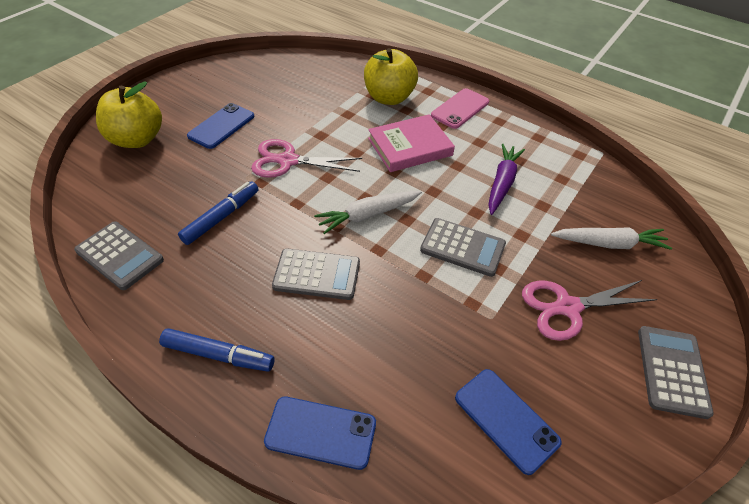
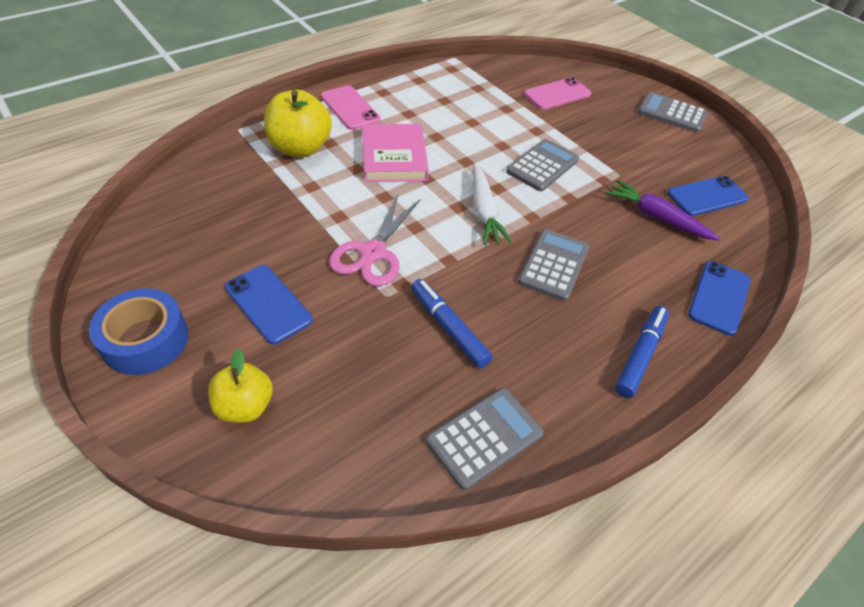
camera: 75 degrees left, 0 degrees up
(137, 139) = (245, 406): yellow apple -> yellow apple, size x0.64
(181, 90) = (145, 340): none -> blue tape
(502, 183) = (471, 120): purple carrot -> purple carrot (657, 218)
(567, 307) = (615, 135): pink scissors -> none
(608, 244) = (557, 94): white carrot -> pink phone

